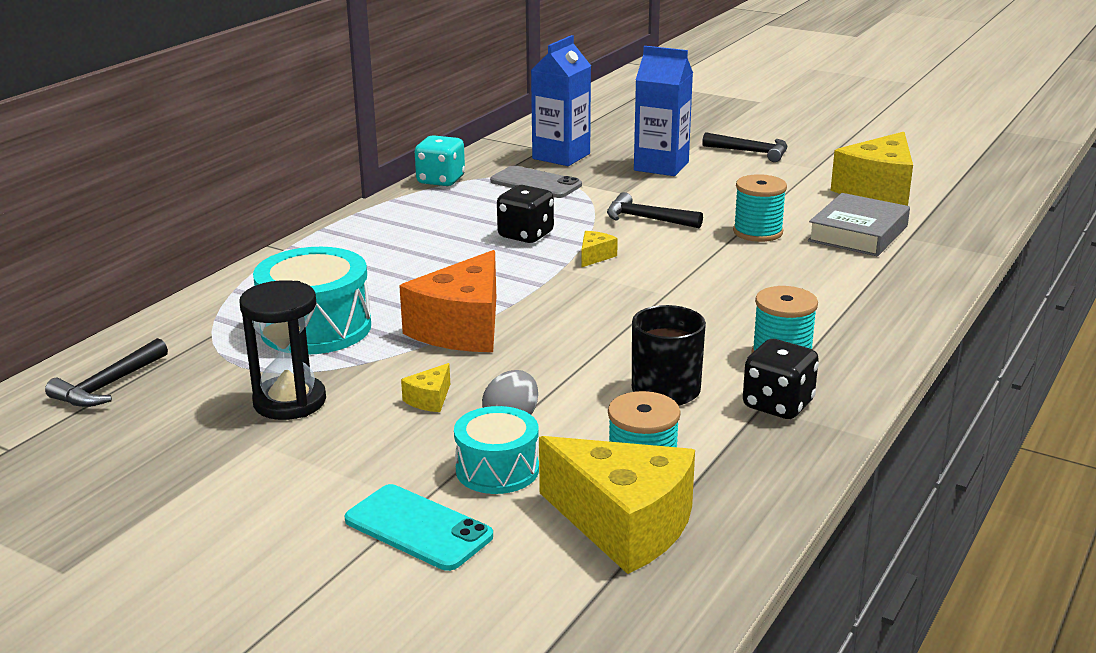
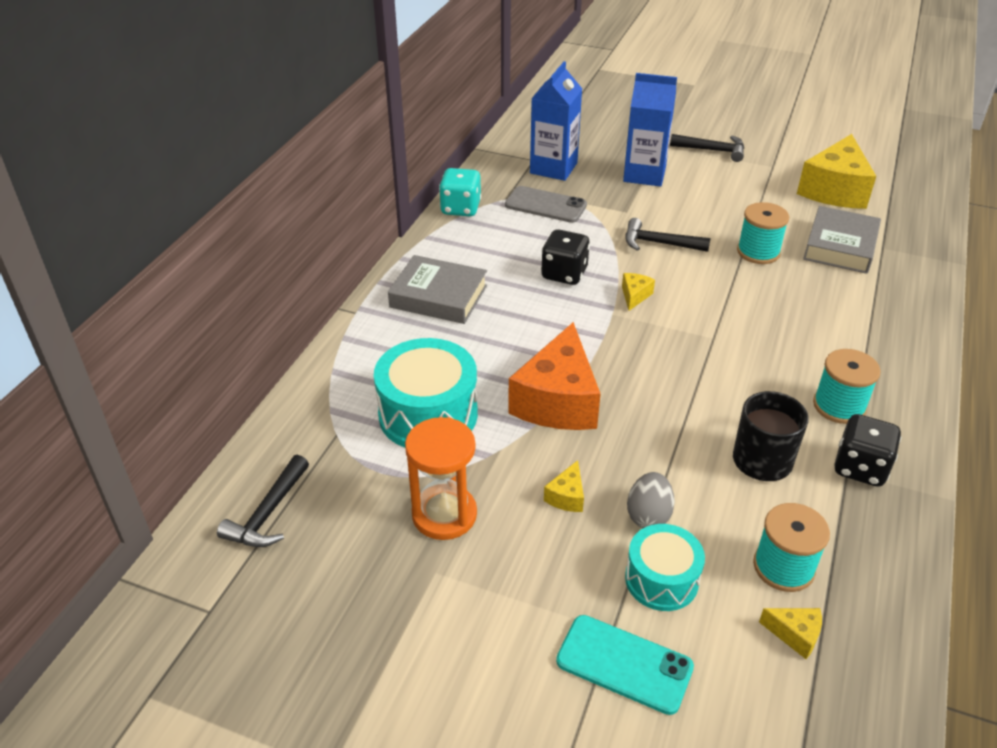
camera: 10 degrees left, 15 degrees up
(289, 402) = (444, 514): black hourglass -> orange hourglass
(378, 243) = (438, 296): none -> grey book
(624, 525) = (795, 635): yellow cheese -> yellow cheese, size x0.41

